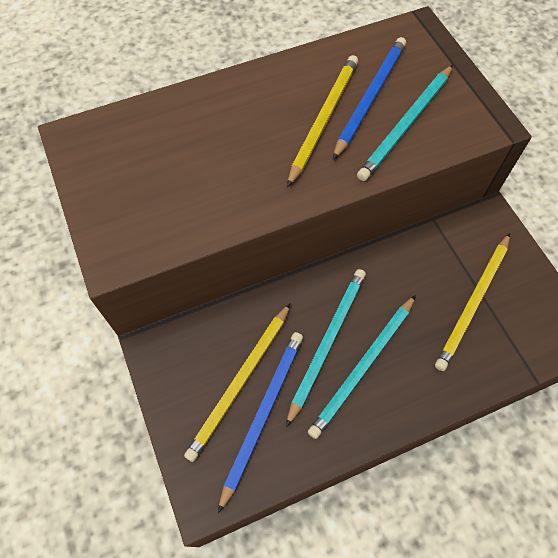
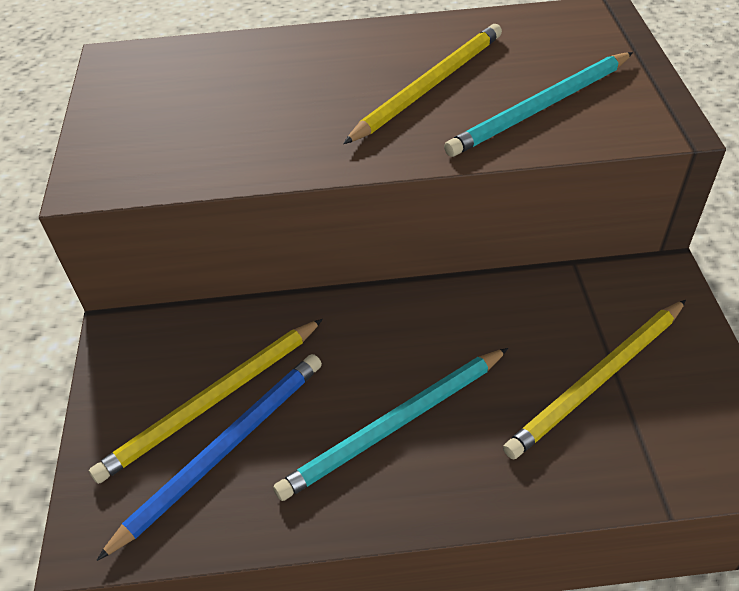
camera: 20 degrees right, 15 degrees down
(327, 342) = (355, 381): turquoise pencil -> none
(370, 97) = (503, 73): blue pencil -> none

